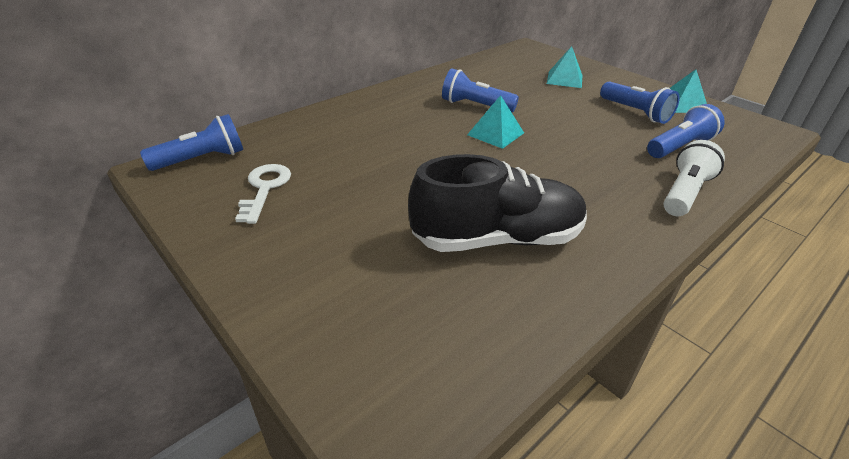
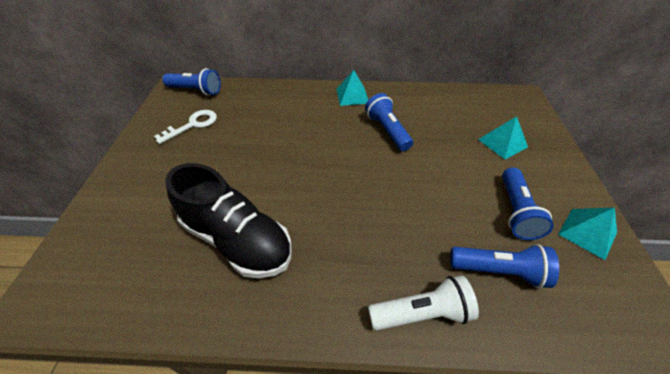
camera: 45 degrees right, 10 degrees up
(495, 133) = (363, 162): turquoise pyramid -> turquoise pyramid (352, 96)

